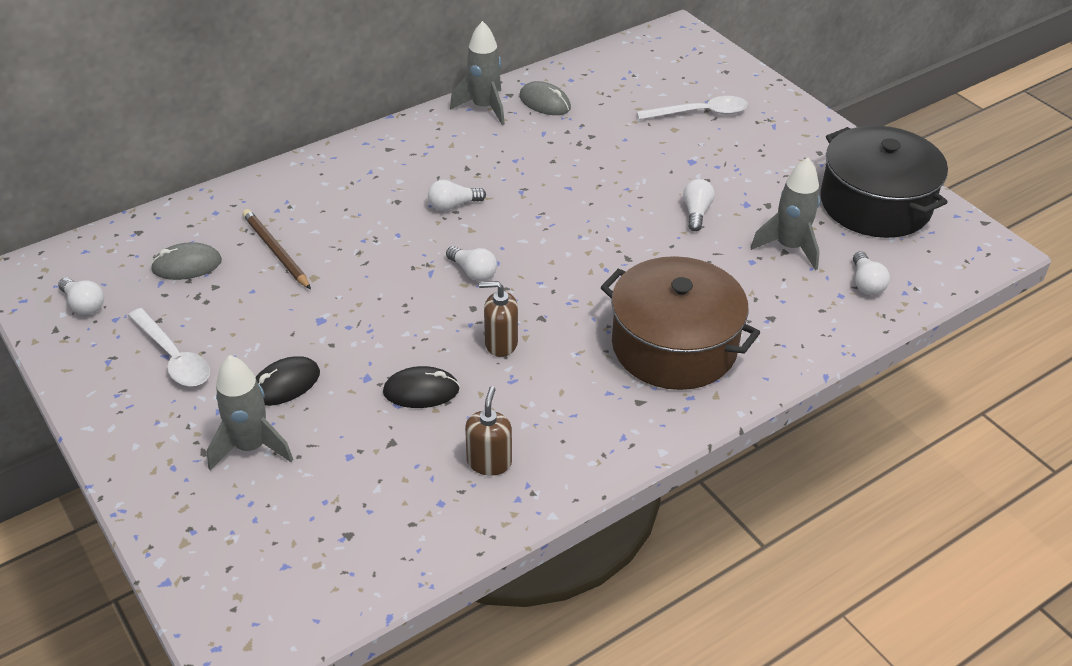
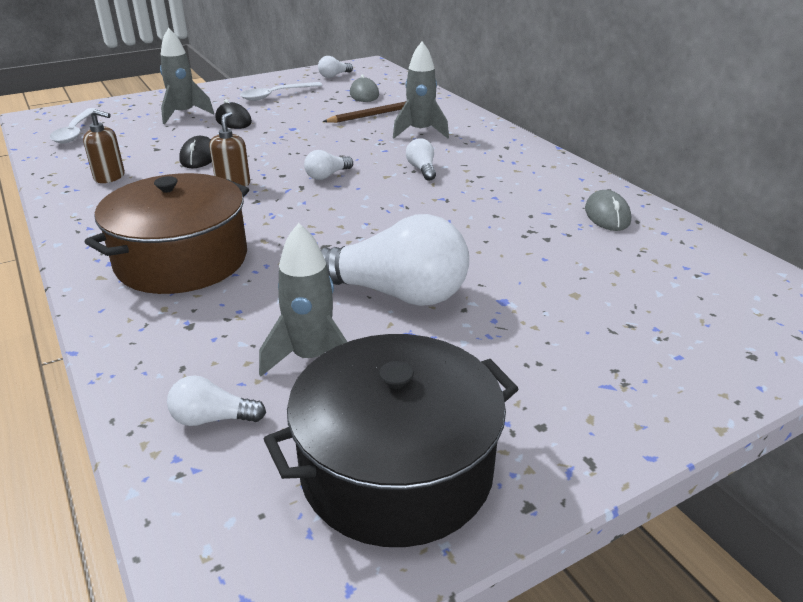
camera: 95 degrees right, 10 degrees down
(484, 108) = (585, 185): grey rocket -> grey rocket (420, 132)
(545, 102) = (607, 215): grey mouse -> grey mouse turned 45 degrees counterclockwise
(696, 212) = (395, 293): white light bulb -> white light bulb, size x2.26
(700, 113) = (620, 318): white spoon -> white spoon (75, 132)

